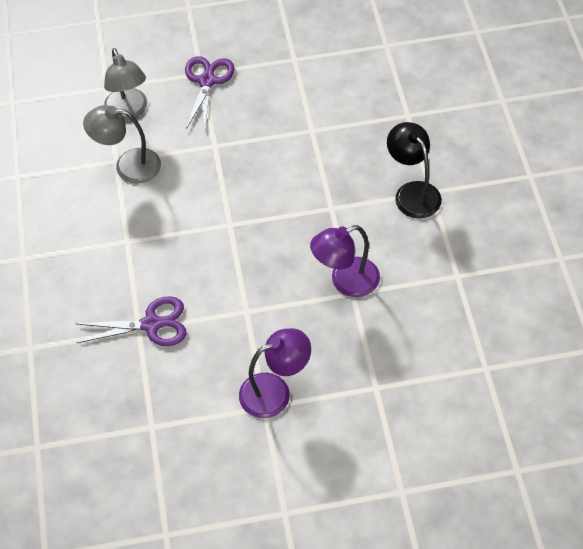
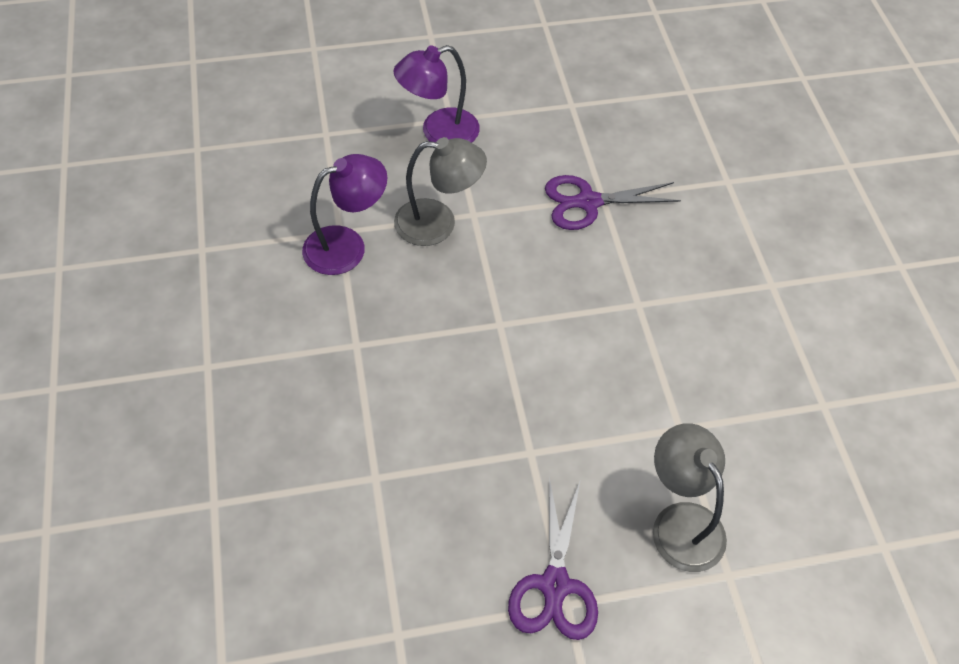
camera: 175 degrees right, 0 degrees up
(128, 165) = (661, 420): grey lamp -> grey lamp (438, 223)
(412, 192) = (235, 365): black lamp -> none

